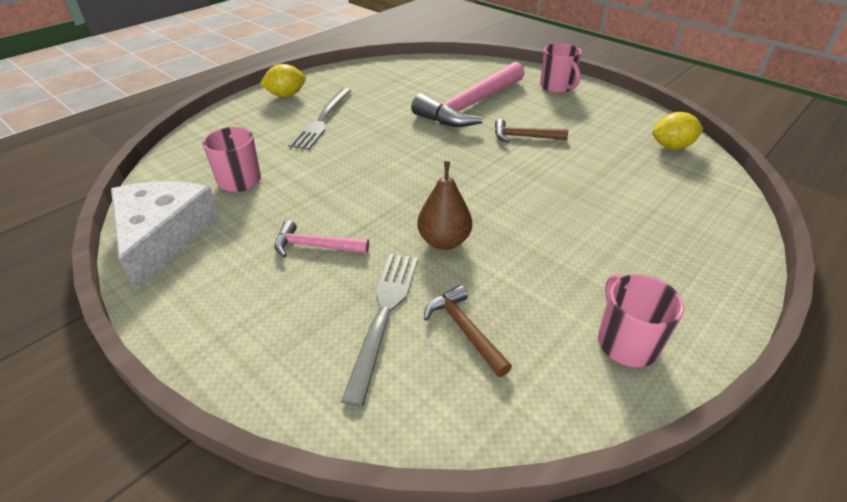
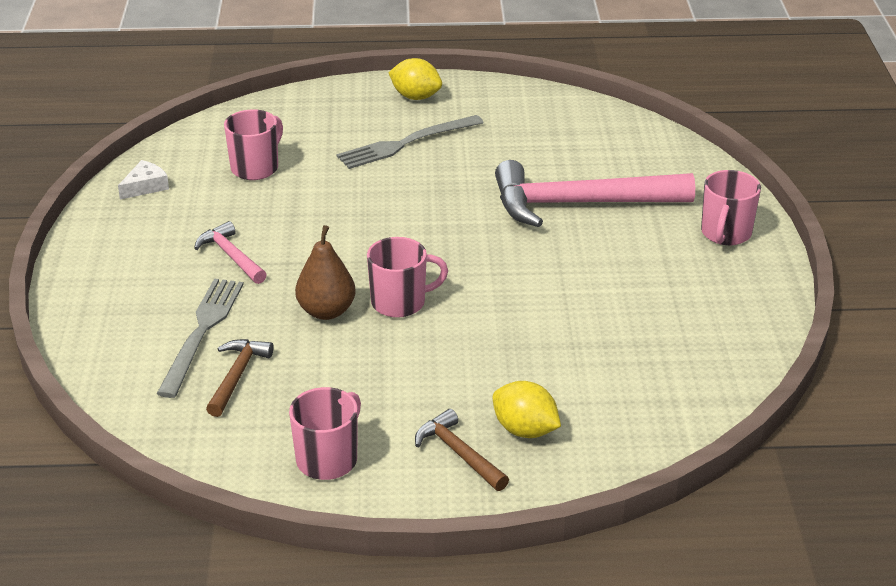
camera: 45 degrees right, 5 degrees down
(163, 237) = (145, 186): white cheese -> white cheese, size x0.43
(383, 316) = (202, 332): grey fork -> grey fork turned 45 degrees counterclockwise
(477, 207) = (400, 302): none -> pink mug
(524, 137) = (569, 267): brown hammer -> brown hammer (458, 453)
(671, 146) = (711, 367): yellow lemon -> yellow lemon (525, 430)

